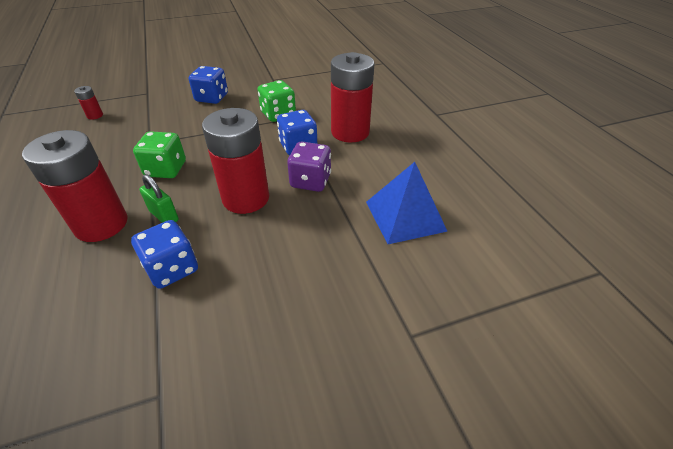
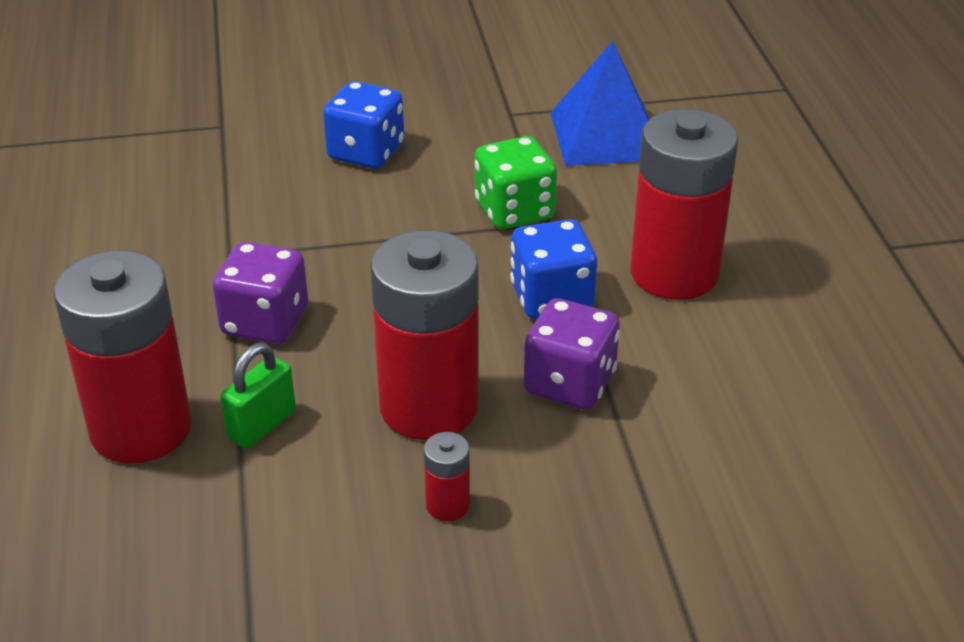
camera: 10 degrees right, 5 degrees down
(95, 115) = (112, 175): red battery -> red battery (447, 505)
(164, 216) = (262, 425): green padlock -> green padlock turned 75 degrees clockwise
(166, 169) = (265, 322): green dice -> purple dice
(172, 268) = (279, 536): blue dice -> none
(405, 216) = (762, 486): blue pyramid -> blue pyramid (606, 135)

